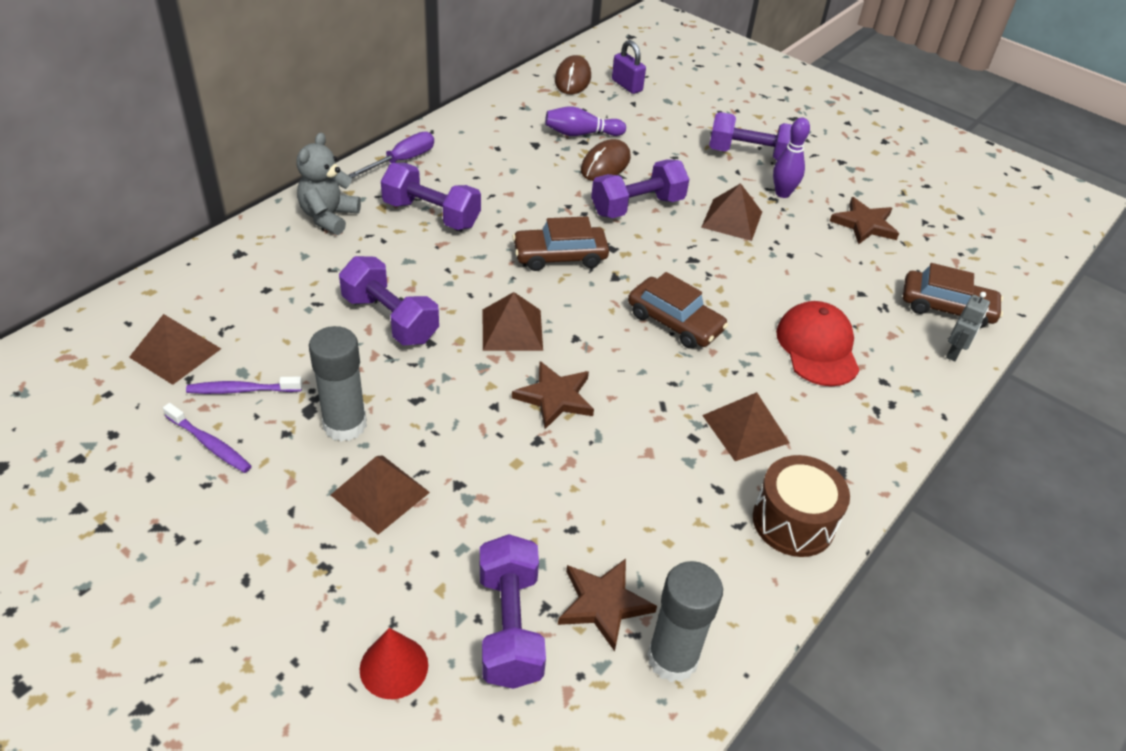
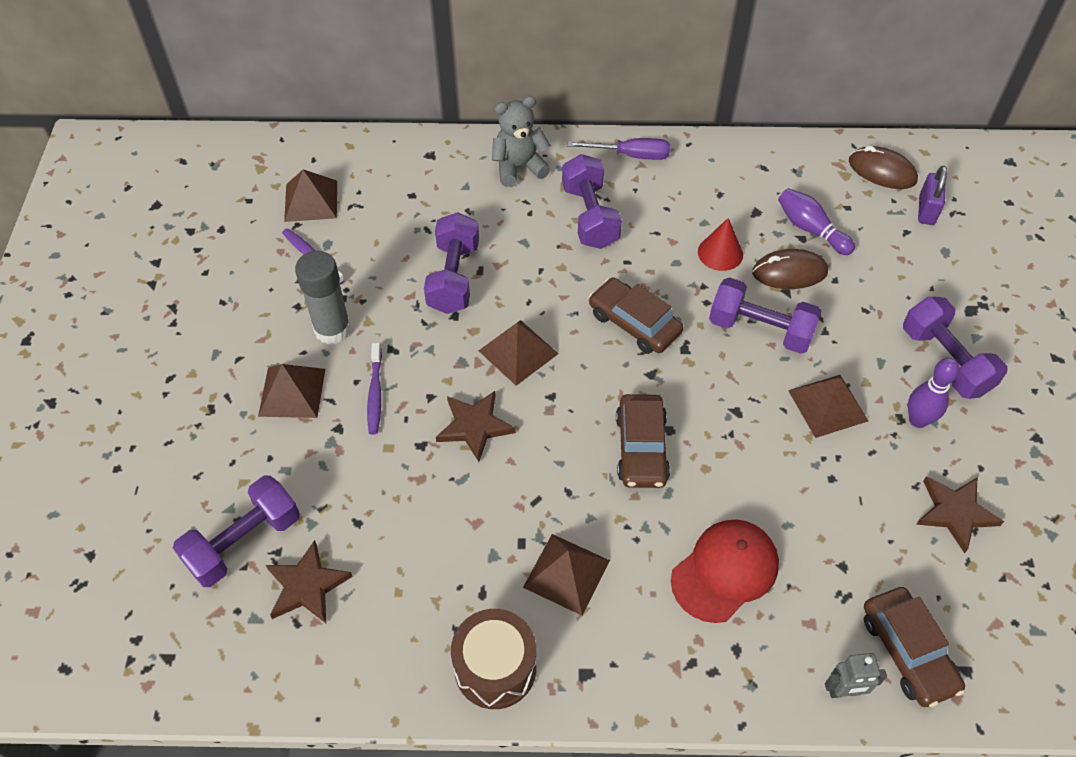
camera: 55 degrees right, 10 degrees up
(210, 444) = (254, 278): purple toothbrush -> purple toothbrush (375, 393)
(394, 667) = (165, 500): red cone -> red cone (720, 253)
(572, 79) = (882, 171): brown mouse -> brown mouse turned 60 degrees clockwise
(672, 658) = (294, 660): grey glue stick -> none

